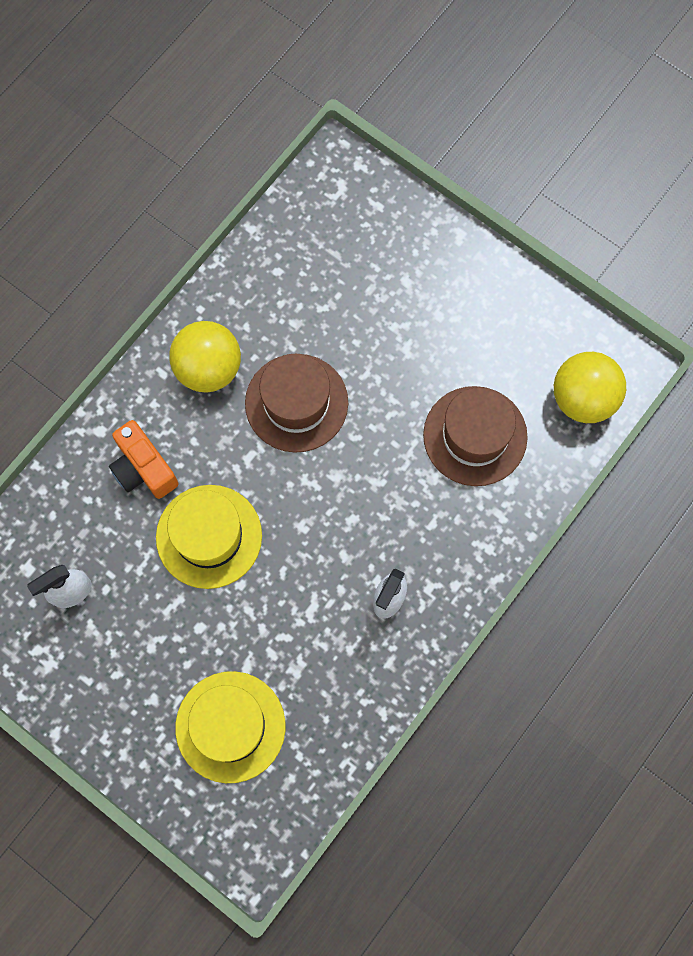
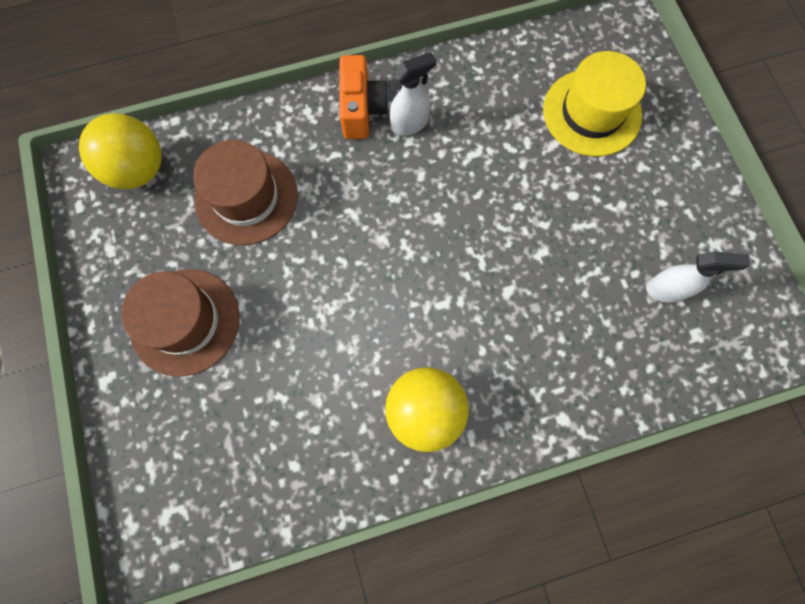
camera: 145 degrees left, 0 degrees up
(143, 468) = (543, 356): orange camera -> orange camera (362, 110)
(209, 536) = (521, 260): yellow hat -> none
(296, 403) = (369, 324): brown hat -> brown hat (185, 321)

